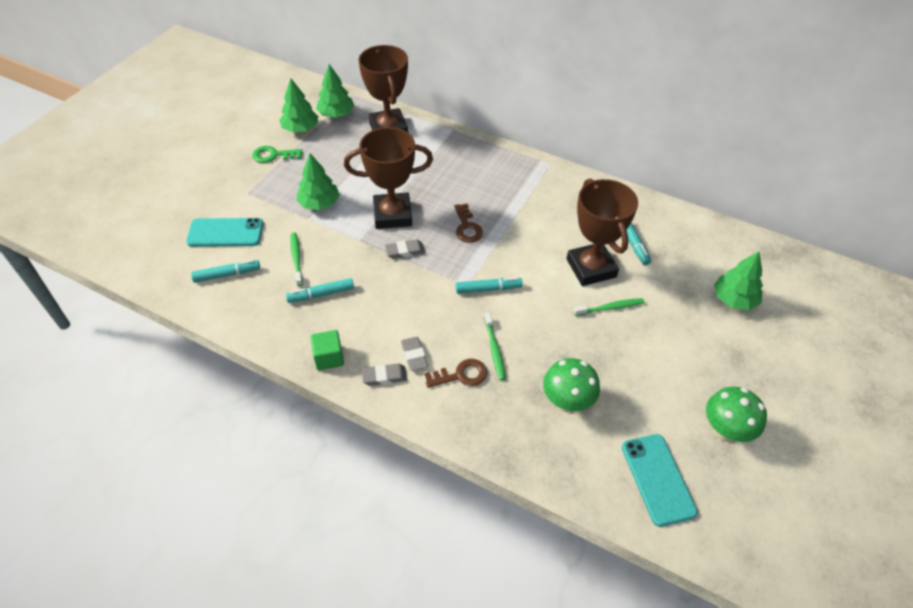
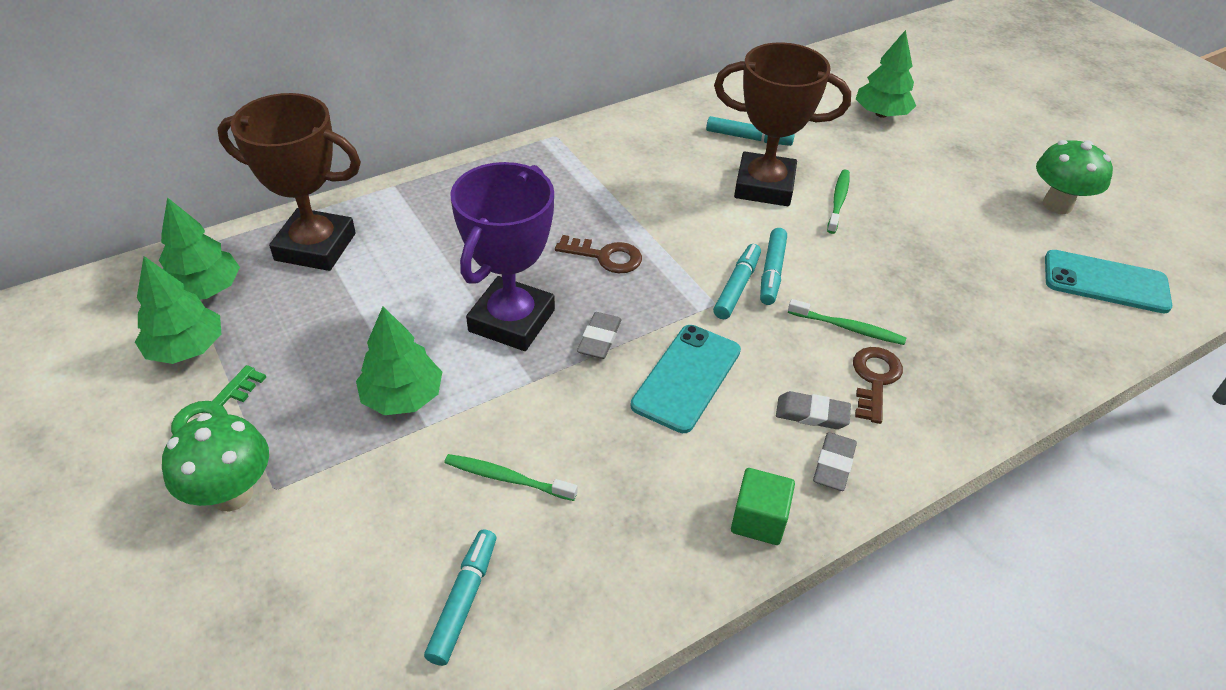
camera: 60 degrees left, 5 degrees down
(225, 233) = (350, 563): turquoise phone -> turquoise phone (687, 378)
(321, 294) = (615, 477): turquoise marker -> turquoise marker (772, 272)
(392, 215) = (512, 321): brown trophy -> purple trophy
(567, 402) = (966, 302): green mushroom -> green mushroom (232, 494)

